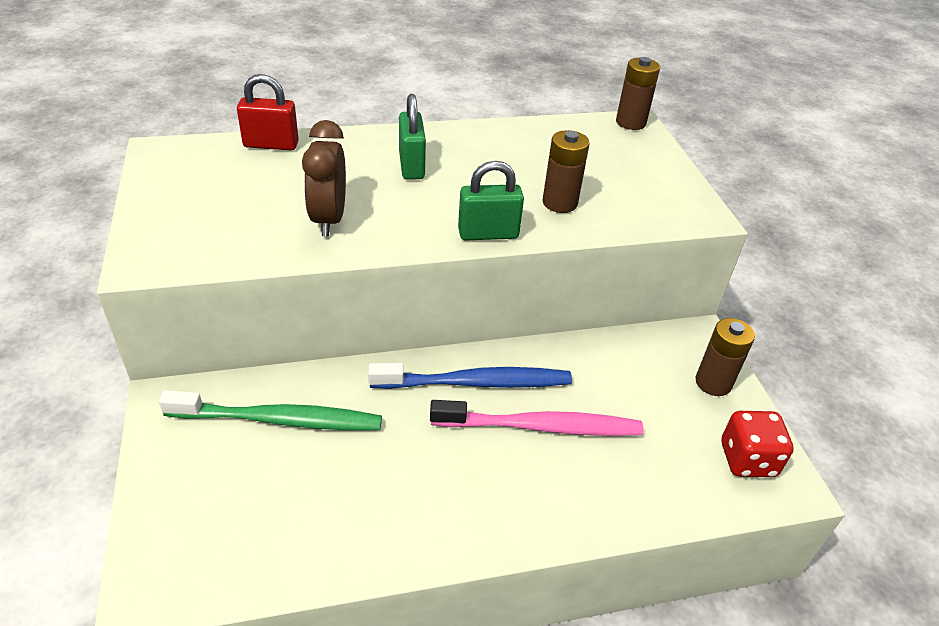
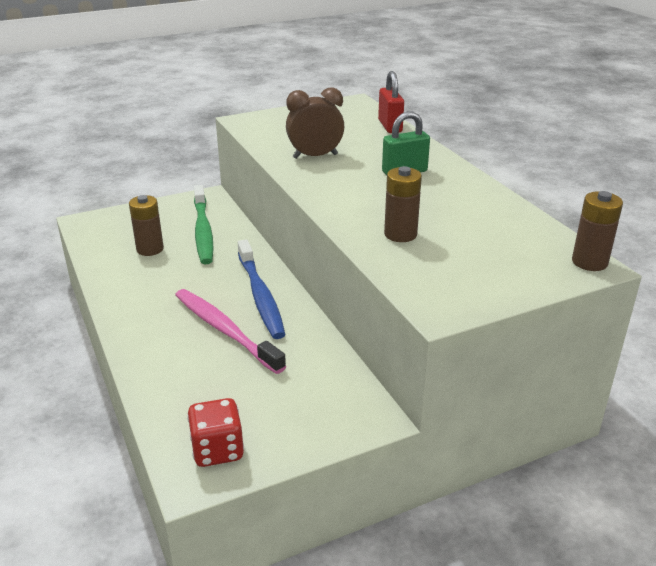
camera: 80 degrees right, 10 degrees down
(488, 234) = (334, 209): green padlock -> none
(541, 427) = (225, 330): pink toothbrush -> pink toothbrush turned 150 degrees clockwise
(713, 382) = (310, 427): brown battery -> brown battery (150, 249)

